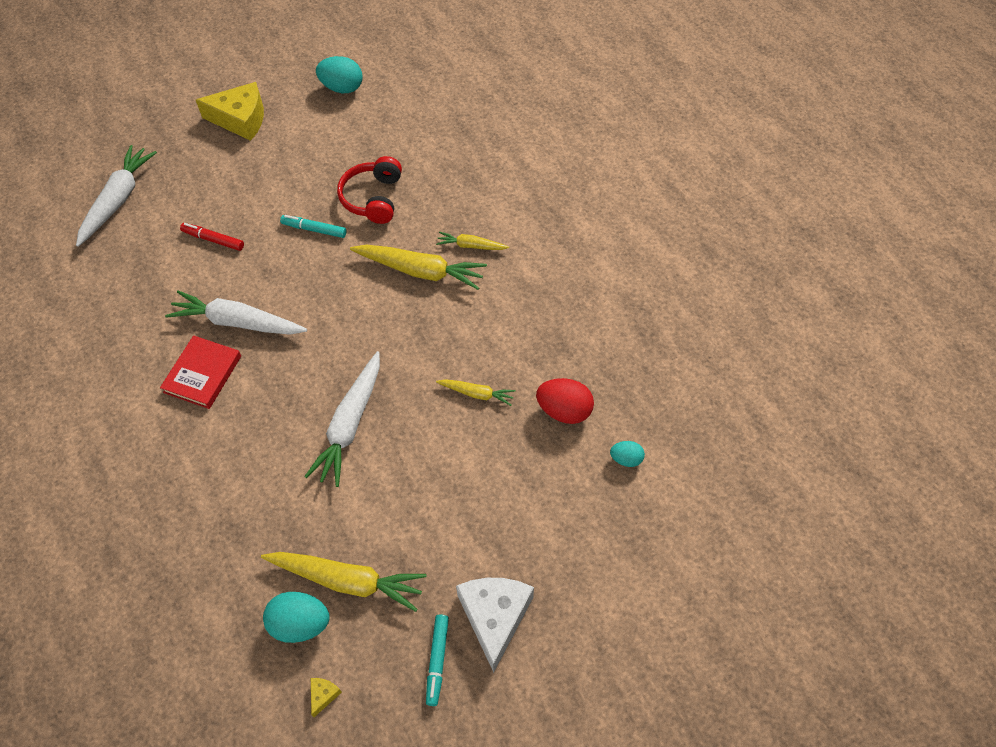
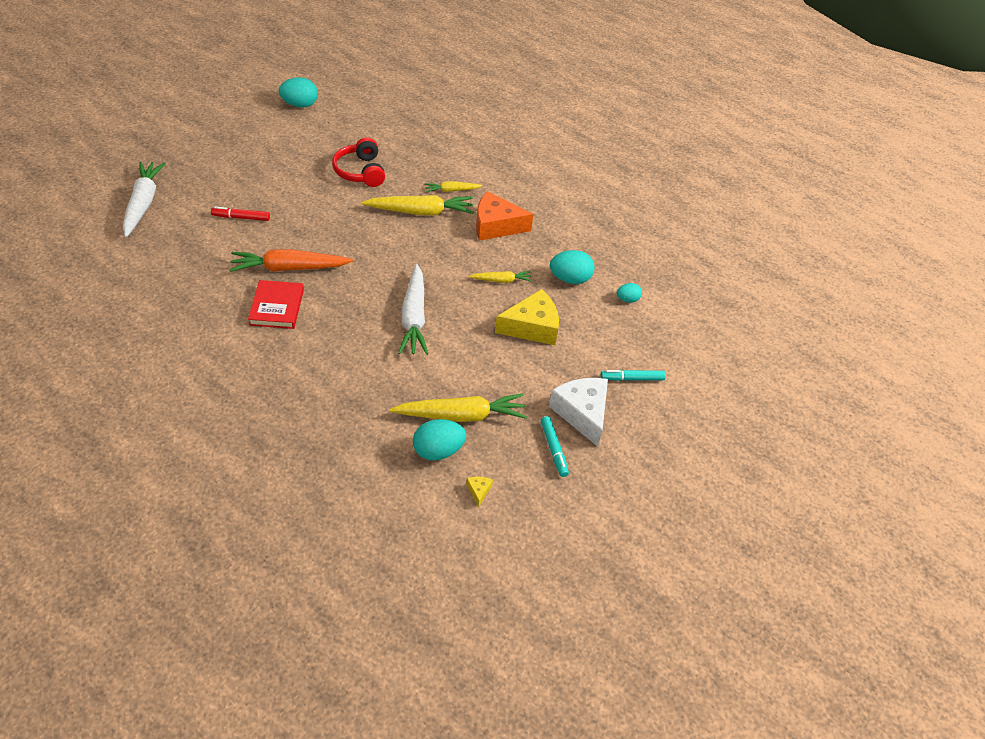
camera: 25 degrees left, 10 degrees down
(237, 322) = (289, 268): white carrot -> orange carrot
(241, 119) = (224, 135): yellow cheese -> yellow cheese (532, 327)
(314, 230) = (323, 198): turquoise marker -> turquoise marker (632, 379)
(504, 310) = (496, 226): none -> orange cheese
(564, 410) = (570, 279): red egg -> turquoise egg

